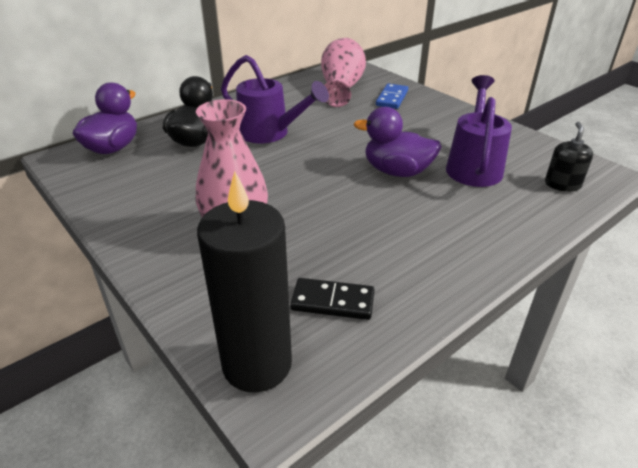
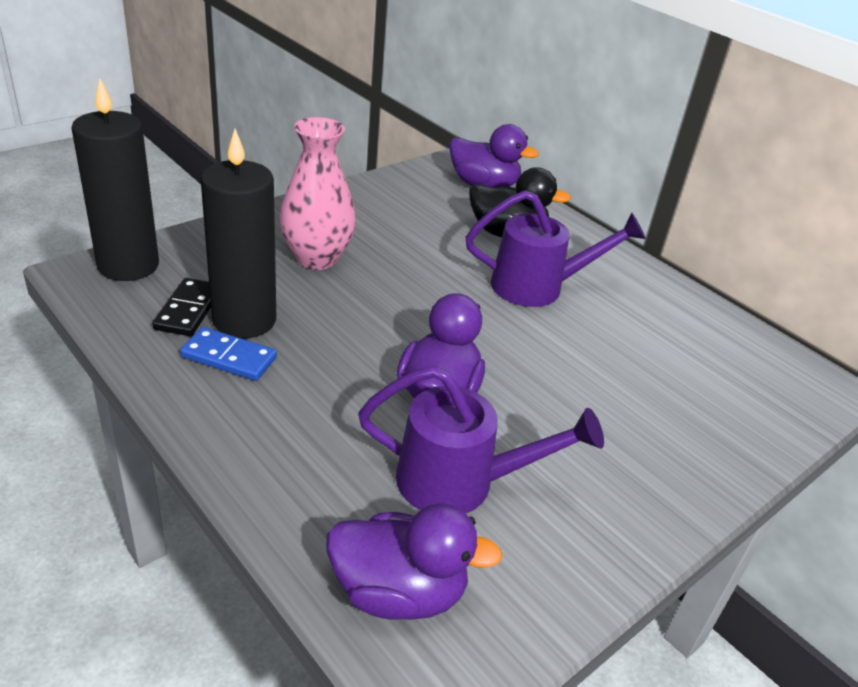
camera: 85 degrees right, 0 degrees up
(269, 133) = (537, 287): purple watering can -> purple watering can turned 120 degrees counterclockwise
(340, 264) = (244, 320): none -> black candle
(341, 88) = (720, 366): pink vase -> none
(392, 98) = (699, 424): blue domino -> blue domino (229, 357)
(562, 184) = (399, 592): black soap dispenser -> purple duck

